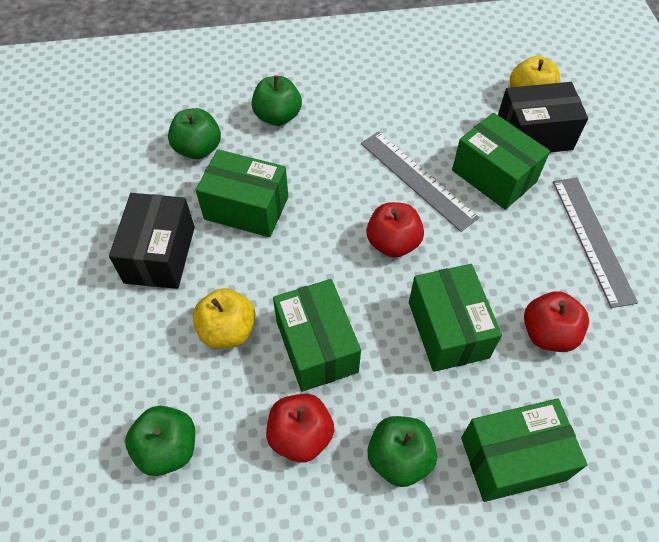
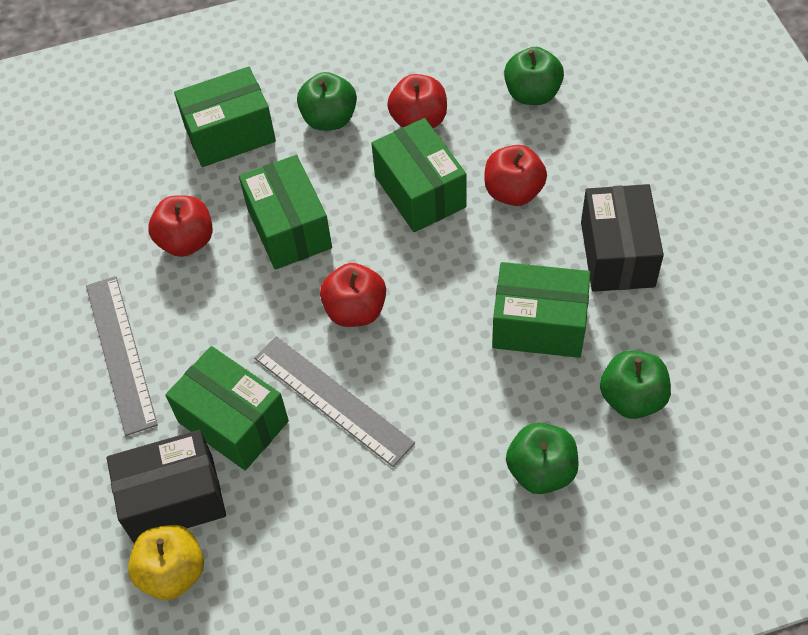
camera: 175 degrees right, 0 degrees up
(227, 330) = (513, 192): yellow apple -> red apple

